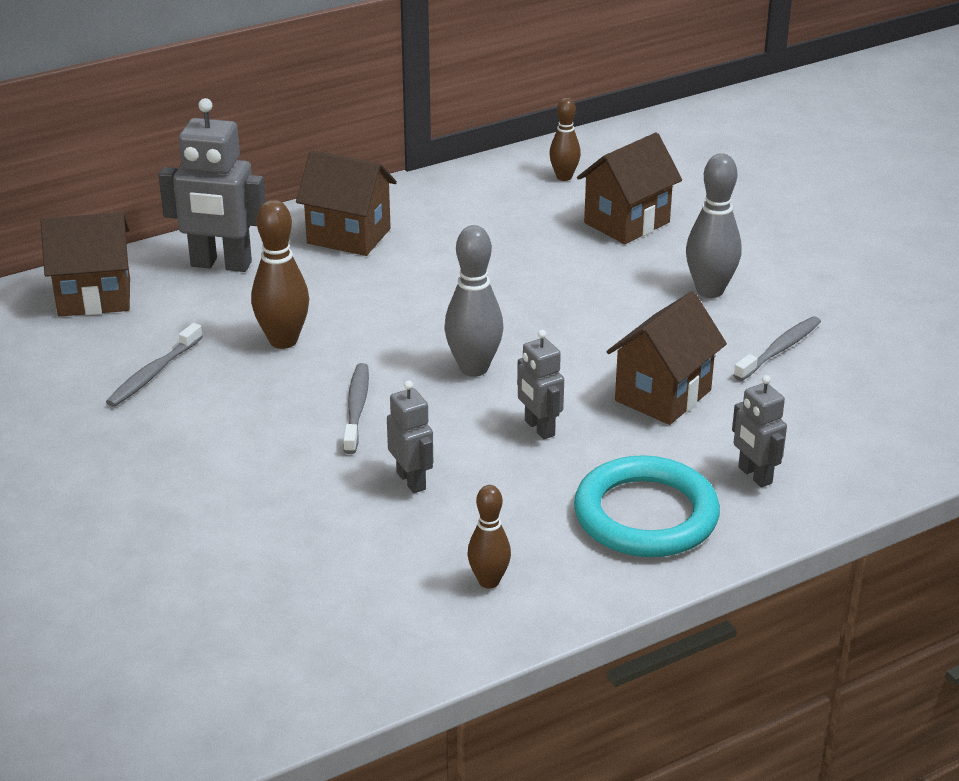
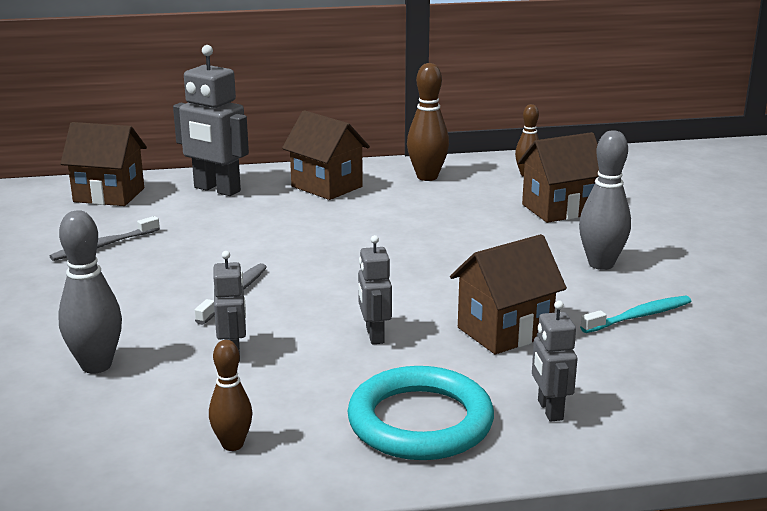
camera: 20 degrees right, 10 degrees down
(283, 341) = (218, 241): brown bowling pin -> brown bowling pin (427, 177)
(474, 368) = (353, 284): grey bowling pin -> grey bowling pin (96, 365)
(779, 349) = (639, 316): grey toothbrush -> turquoise toothbrush

